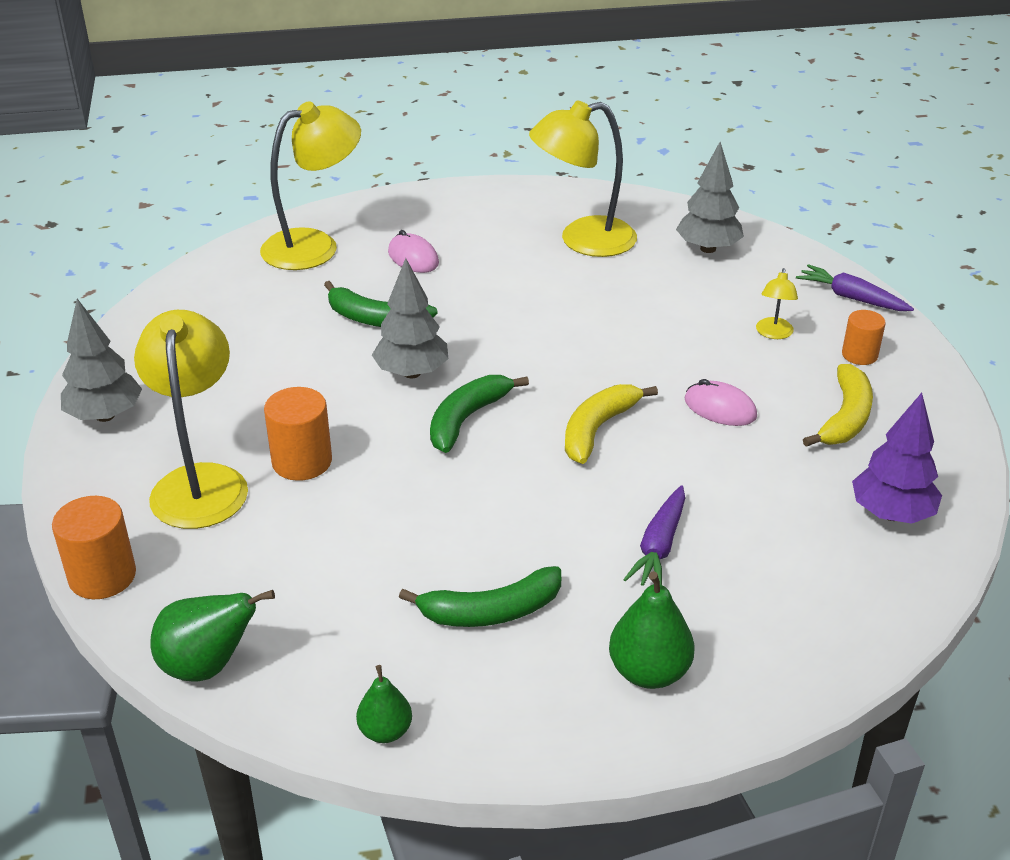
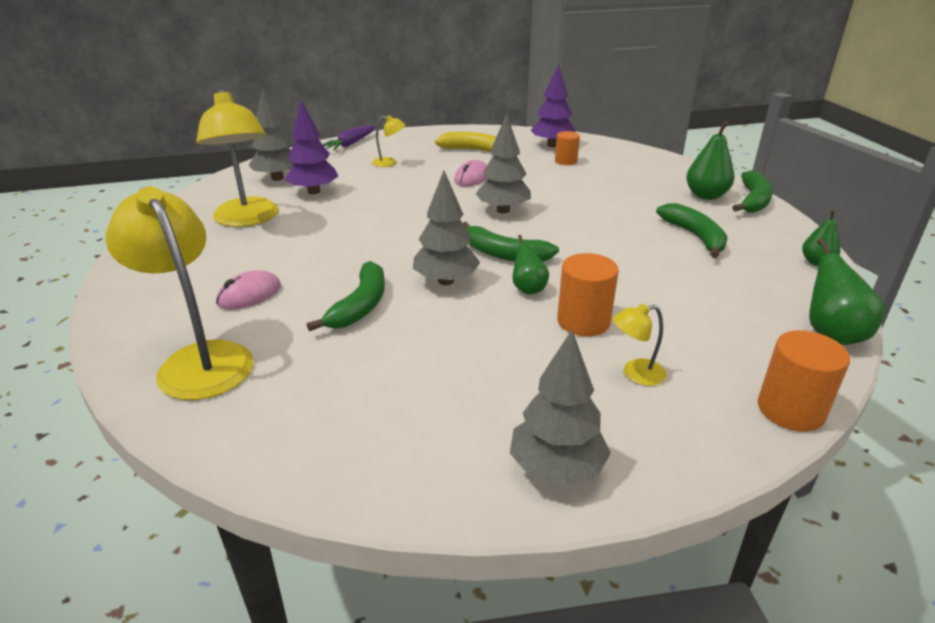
camera: 95 degrees left, 5 degrees down
(200, 482) = (635, 374): yellow lamp -> yellow lamp, size x0.45
(380, 430) = (528, 289): none -> green pear
(597, 429) = (503, 210): yellow banana -> grey tree
(626, 735) = (753, 200): none -> green banana
(659, 546) = (608, 193): purple carrot -> none
(663, 277) = (314, 192): none -> purple tree
(859, 355) = (412, 145): orange cylinder -> orange cylinder (566, 161)

